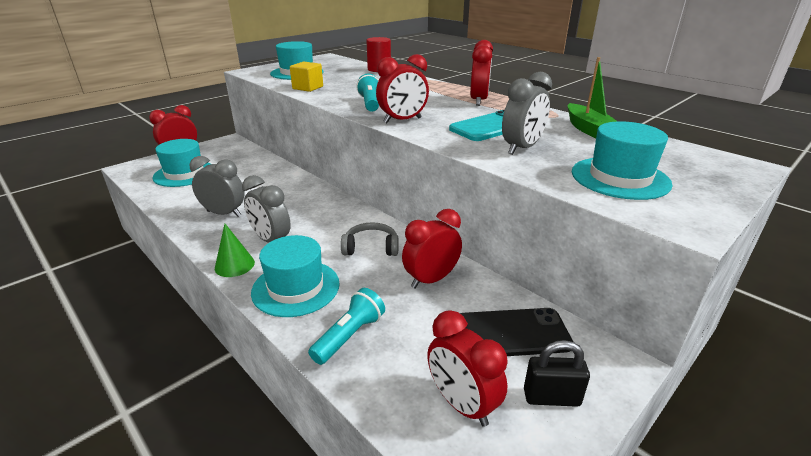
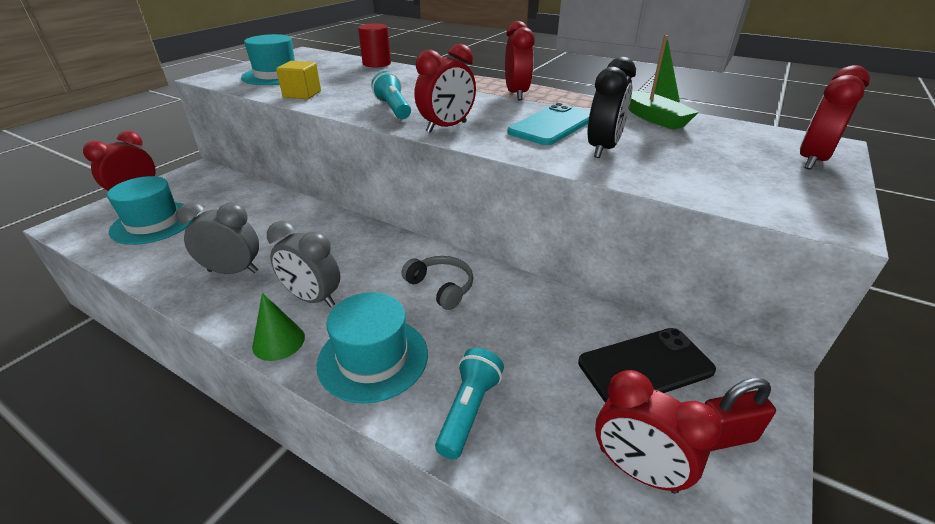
camera: 15 degrees left, 5 degrees up
(371, 247) = (441, 287): grey headphones -> grey headphones turned 60 degrees clockwise
(431, 279) = (528, 316): red clock -> red clock (812, 160)
(521, 148) = (603, 149): grey clock -> black clock
(551, 397) = (723, 437): black padlock -> red padlock
(620, 178) = (726, 173): turquoise hat -> none

